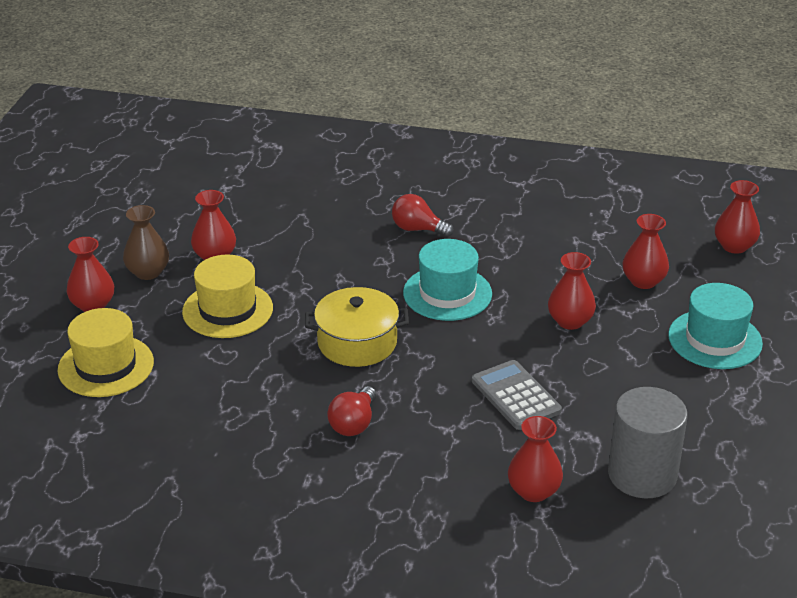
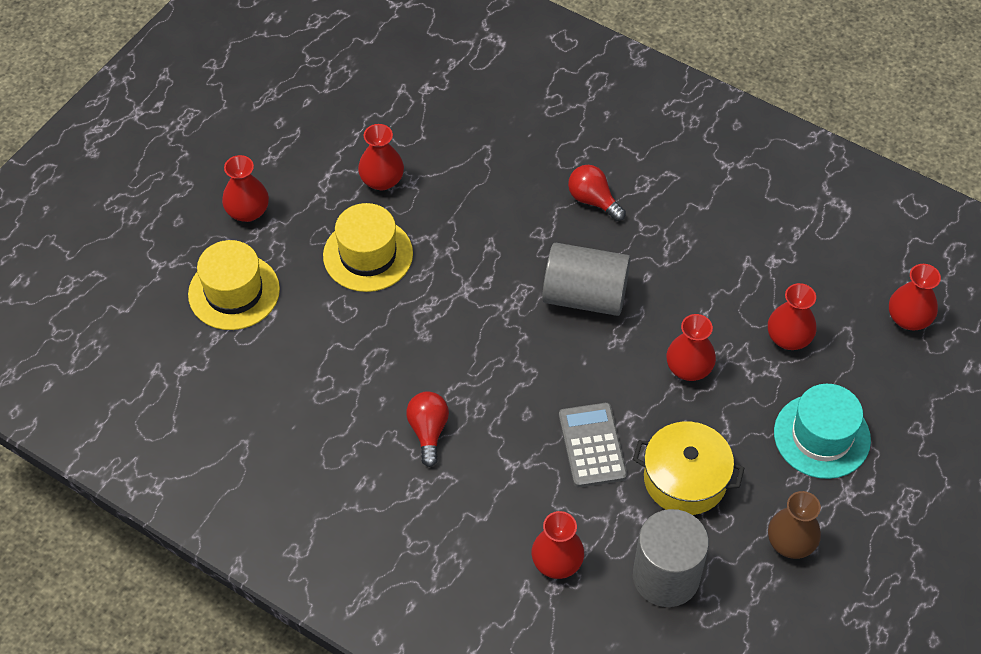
camera: 20 degrees right, 20 degrees up
(148, 272) = (312, 183): brown vase -> brown vase (790, 542)
(353, 424) = (428, 431): red light bulb -> red light bulb turned 135 degrees clockwise
(357, 342) = (472, 333): yellow pot -> yellow pot (685, 479)
(447, 293) = (585, 296): turquoise hat -> grey cylinder

